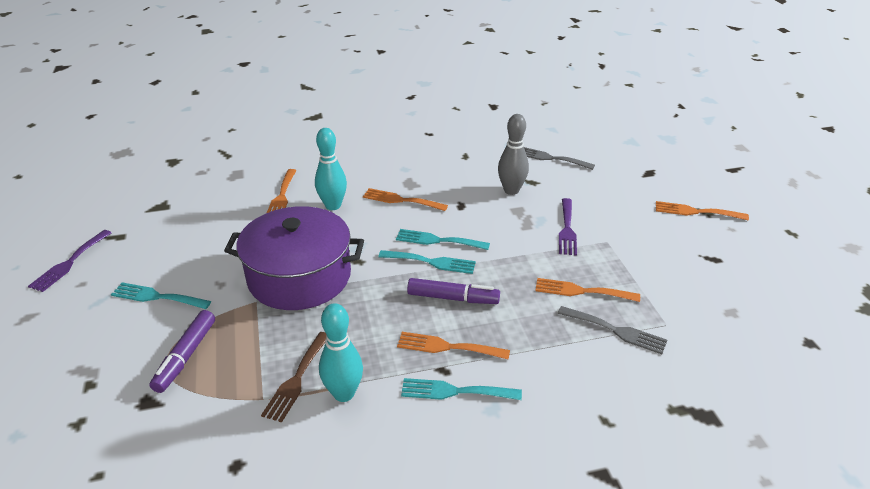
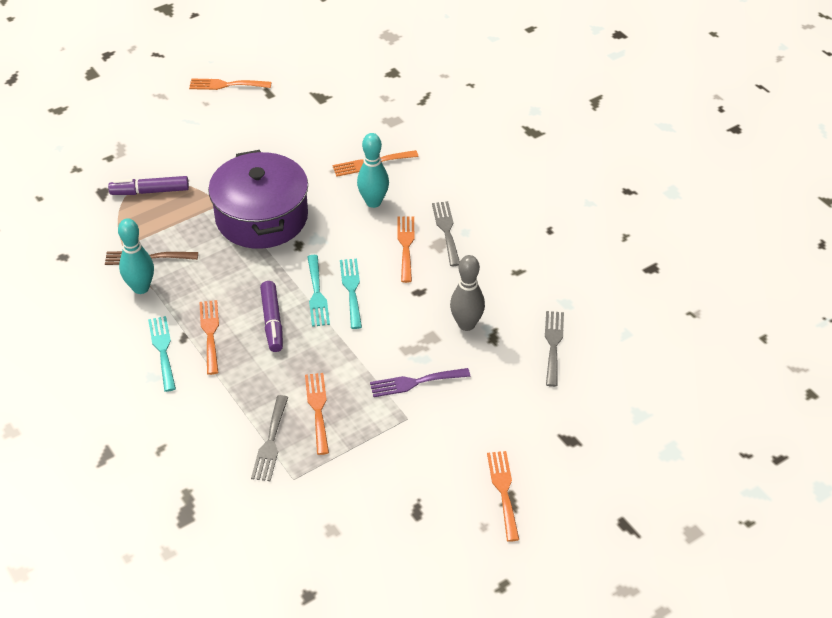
camera: 70 degrees right, 10 degrees up
(69, 263) = (226, 85): purple fork -> orange fork
(156, 297) = (206, 148): turquoise fork -> none
(396, 177) = (446, 230): none -> grey fork

